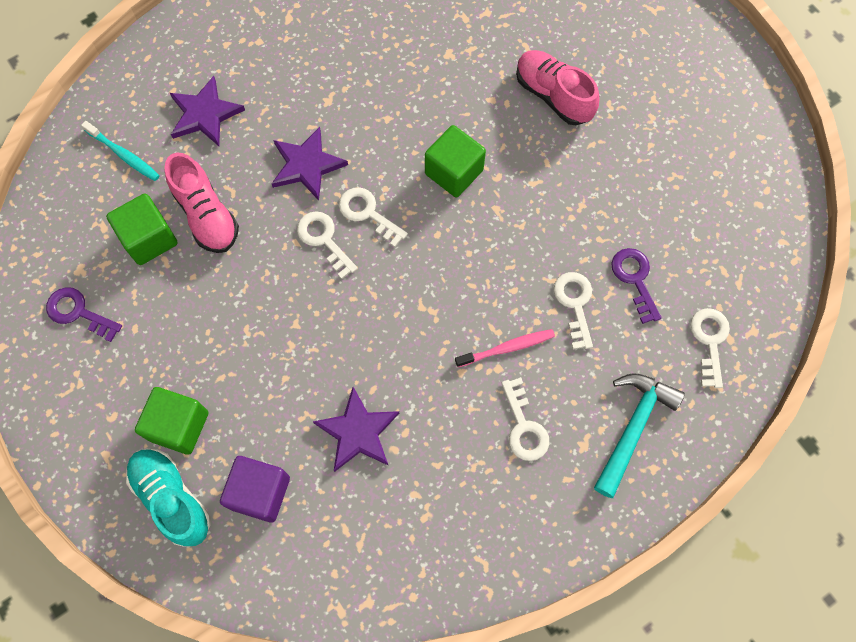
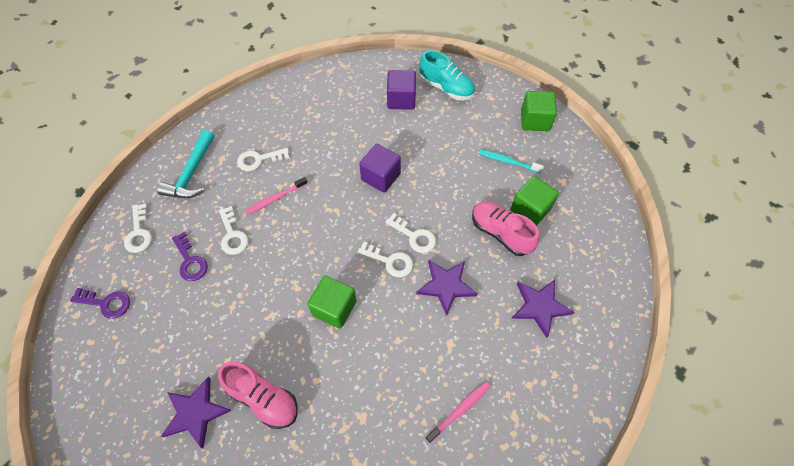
camera: 165 degrees right, 10 degrees down
(78, 312) = (548, 158): purple key -> purple key (106, 303)
(124, 155) = (580, 260): turquoise toothbrush -> turquoise toothbrush (508, 161)
(179, 426) = (459, 118): green cube -> green cube (534, 120)
(341, 345) = (380, 177): none -> purple cube
(343, 36) = (459, 410): none -> pink toothbrush
(357, 432) = (357, 136): purple star -> purple star (196, 412)
(524, 427) = (259, 160): white key -> white key turned 75 degrees counterclockwise

